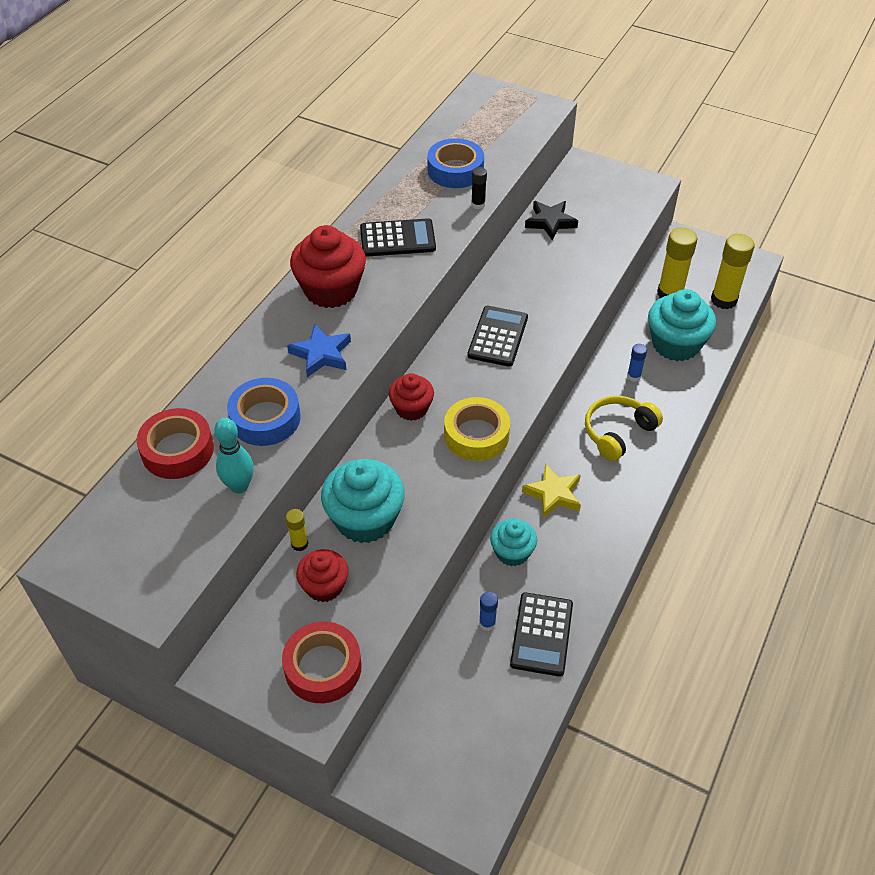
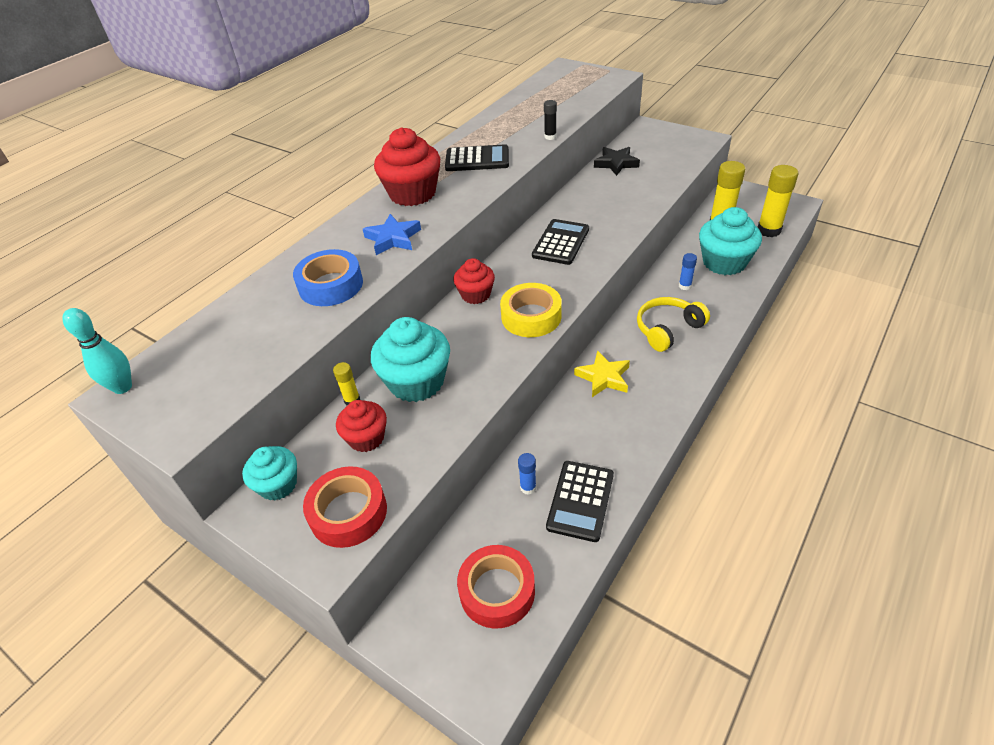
camera: 10 degrees right, 5 degrees down
(177, 450) = (246, 308): red tape -> red tape (497, 591)
(239, 486) = (292, 338): turquoise bowling pin -> turquoise bowling pin (123, 387)
(455, 170) = (534, 115): blue tape -> none
(512, 552) = (559, 425): turquoise cupcake -> turquoise cupcake (278, 485)

